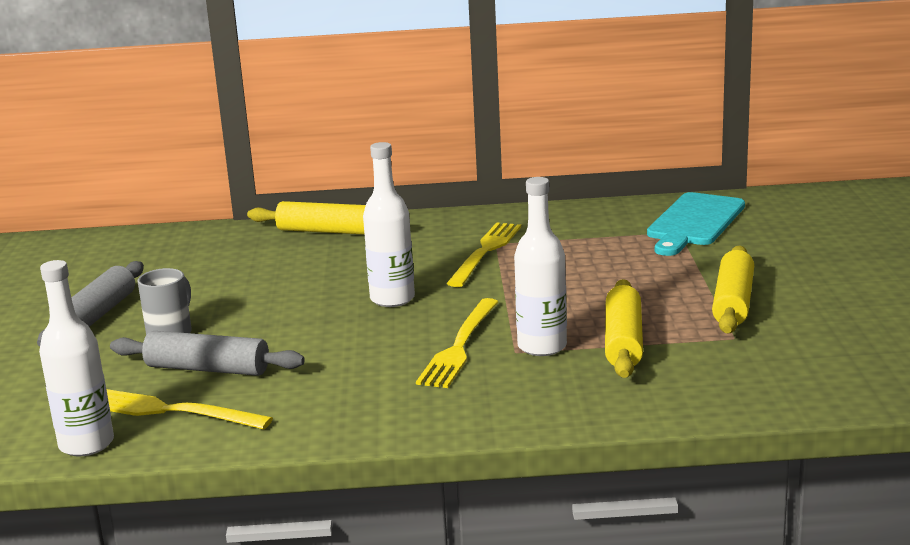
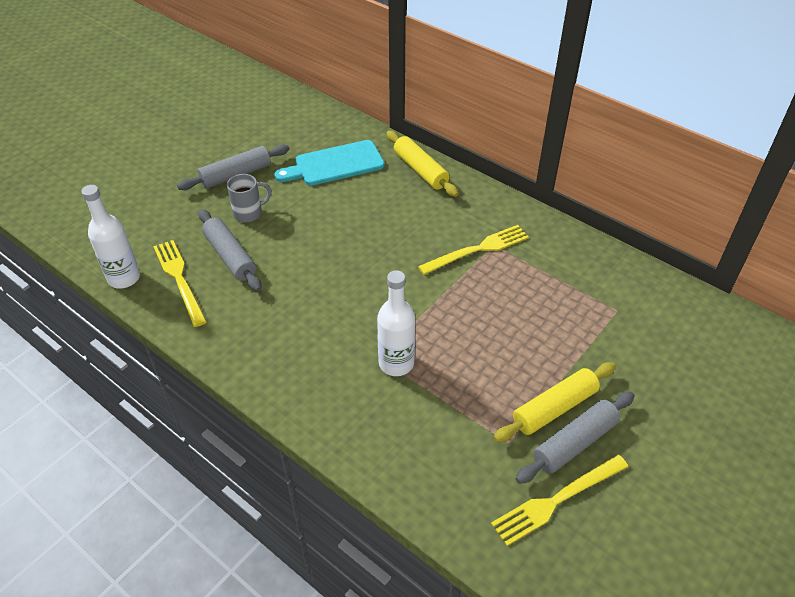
camera: 40 degrees right, 25 degrees up
(392, 299) = (377, 259): white bottle -> none
(459, 346) = (358, 329): yellow fork -> yellow fork (557, 500)
(623, 341) = (443, 394): yellow rolling pin -> none
(694, 222) = (640, 307): turquoise cutting board -> turquoise cutting board (335, 164)
(785, 311) = (574, 443): none -> grey rolling pin

